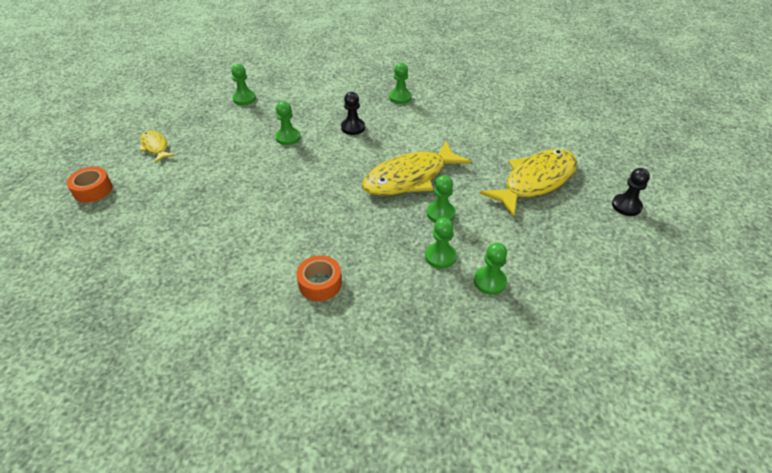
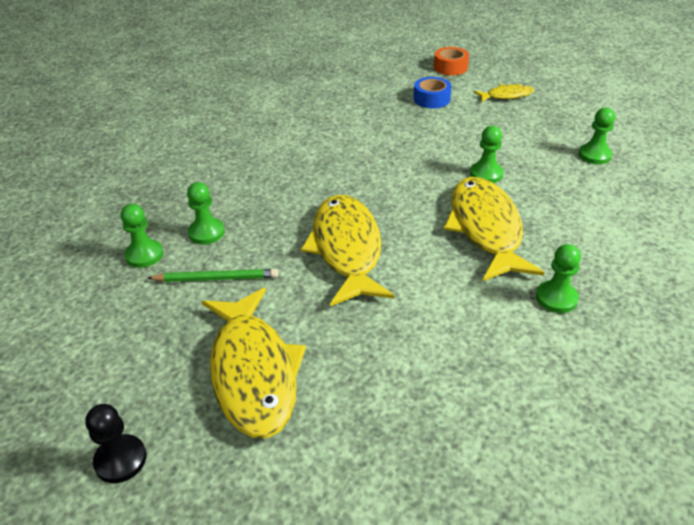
camera: 115 degrees right, 5 degrees down
(169, 187) = (431, 99): none -> blue tape
(320, 283) = (242, 156): orange tape -> none
(353, 127) = (486, 228): black pawn -> yellow fish
(440, 213) = (266, 254): green pawn -> none
(482, 228) = (216, 278): none -> green pencil

